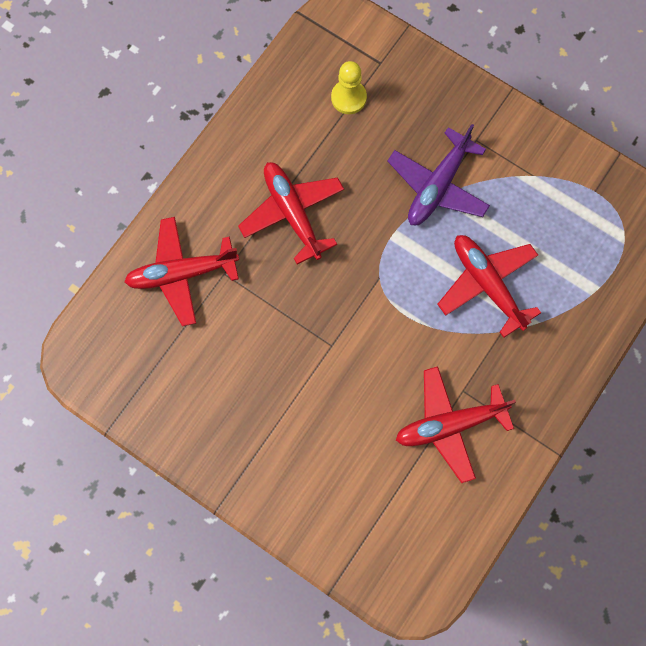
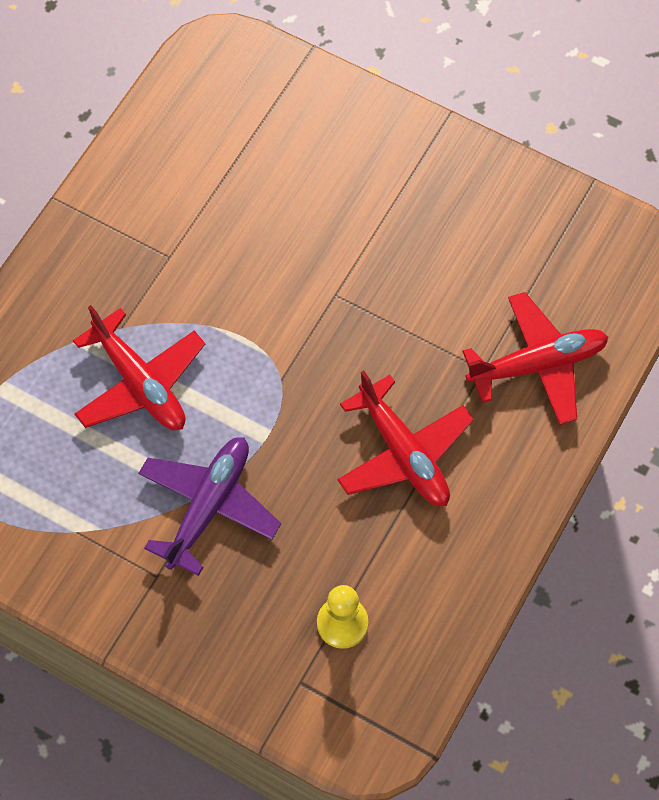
camera: 175 degrees right, 10 degrees down
(450, 425) = (184, 218): red plane -> none

